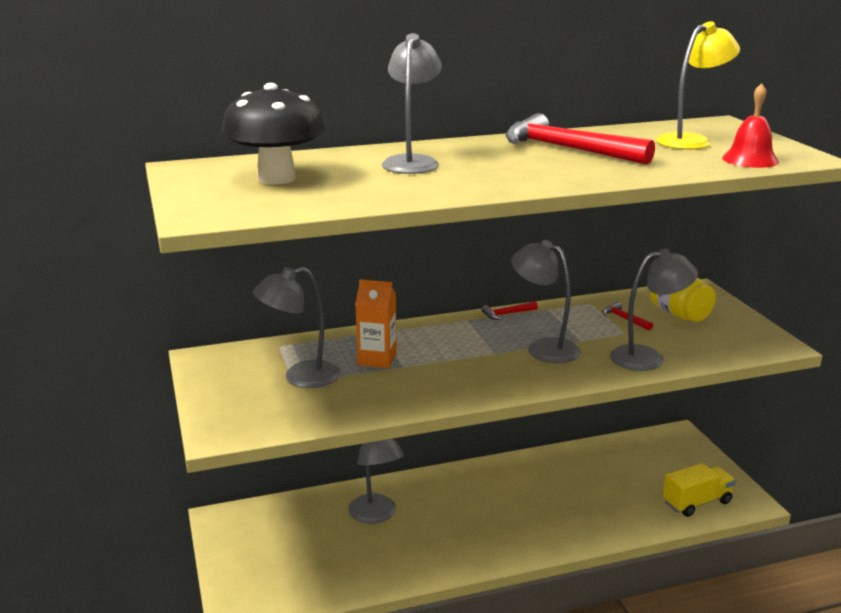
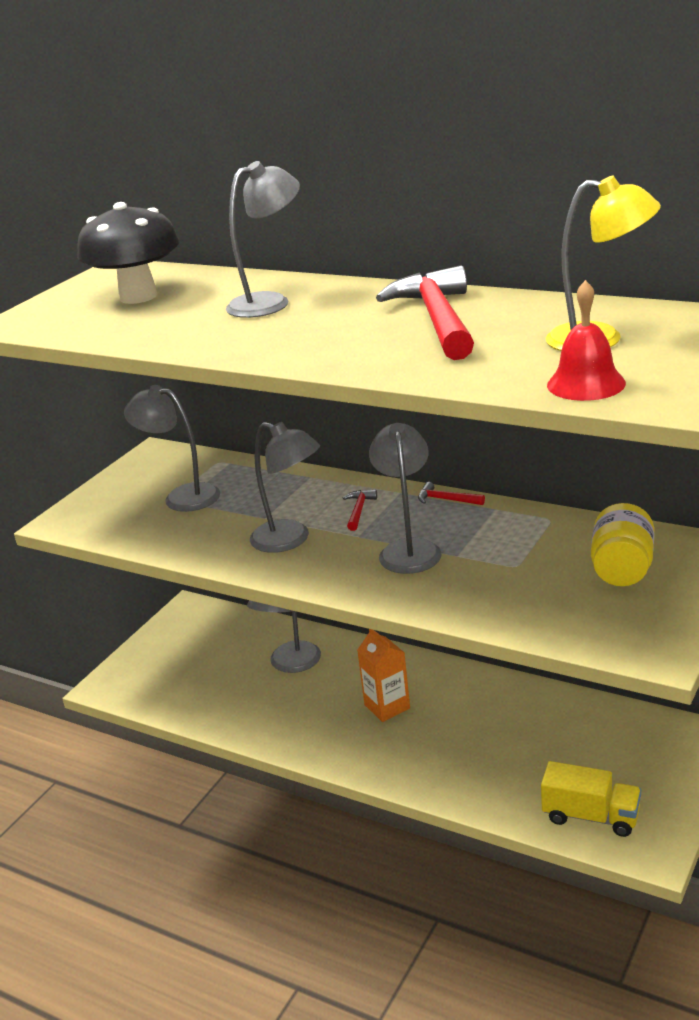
camera: 50 degrees right, 5 degrees up
(377, 359) = (259, 503): orange carton -> orange carton (387, 706)
(624, 319) = (549, 550): red hammer -> red hammer (359, 510)
(647, 357) = (483, 602): grey lamp -> grey lamp (290, 540)

